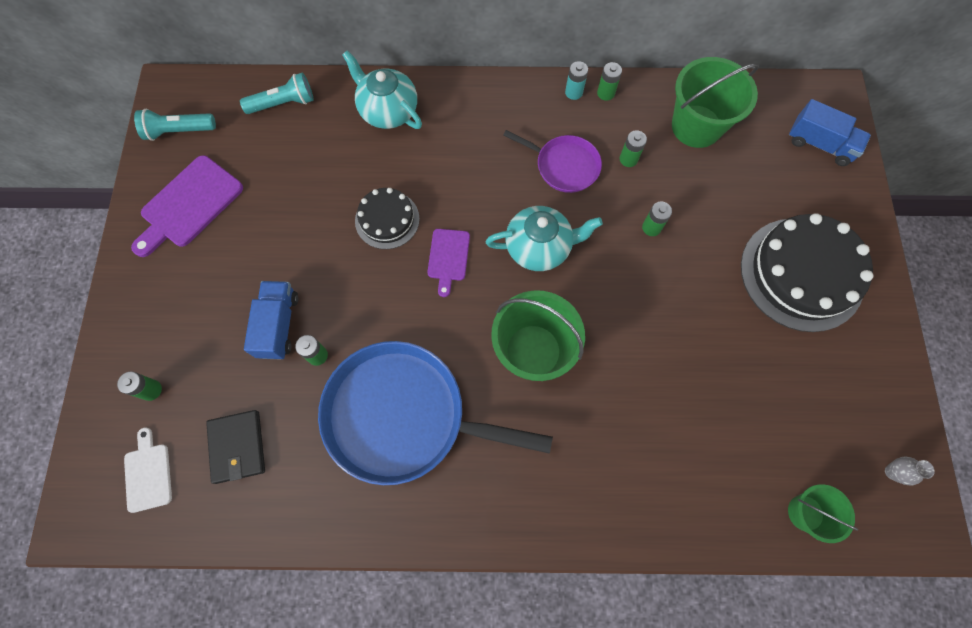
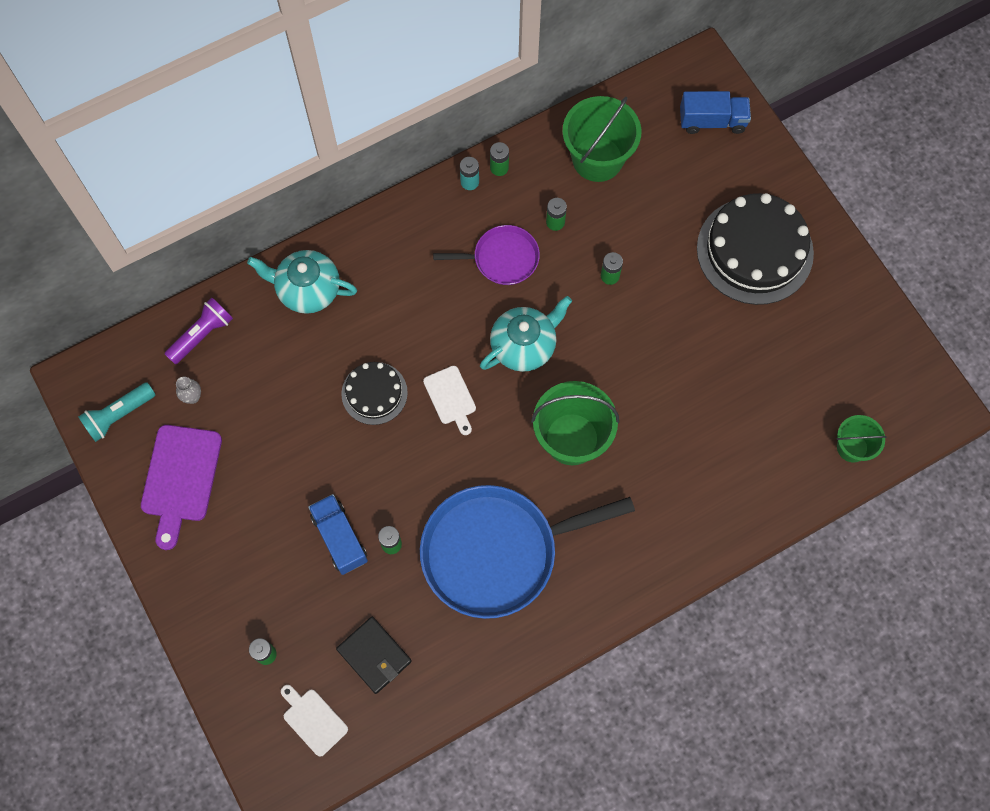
camera: 30 degrees left, 0 degrees up
(284, 103) = (202, 335): turquoise flashlight -> purple flashlight
(448, 258) = (450, 398): purple cutting board -> white cutting board
(892, 472) = (901, 379): grey vase -> grey vase (193, 397)

